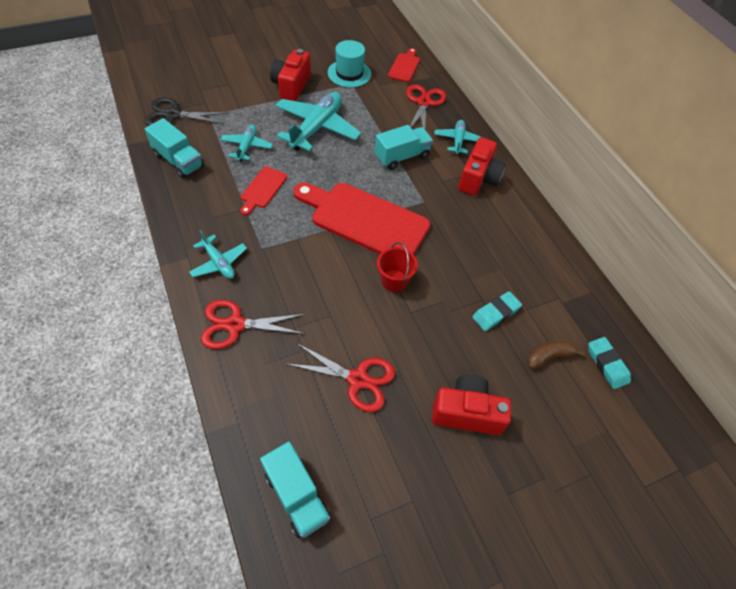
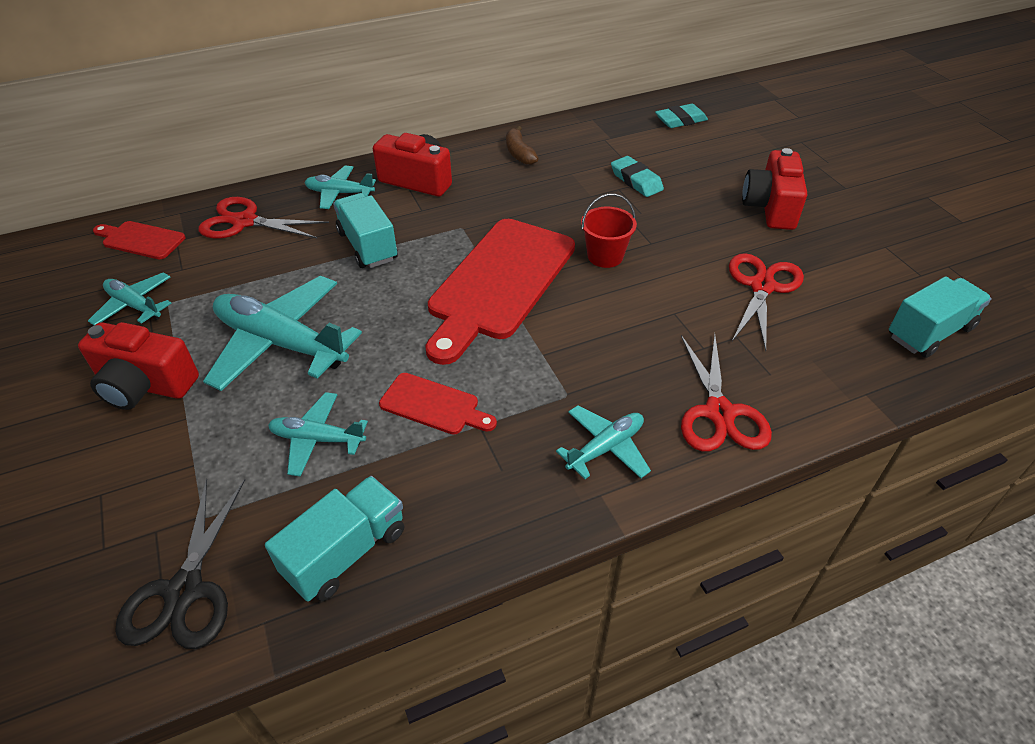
camera: 85 degrees left, 10 degrees down
(349, 73) = (135, 306): turquoise hat -> turquoise plane
(549, 356) = (683, 151): brown banana -> brown banana (519, 153)

